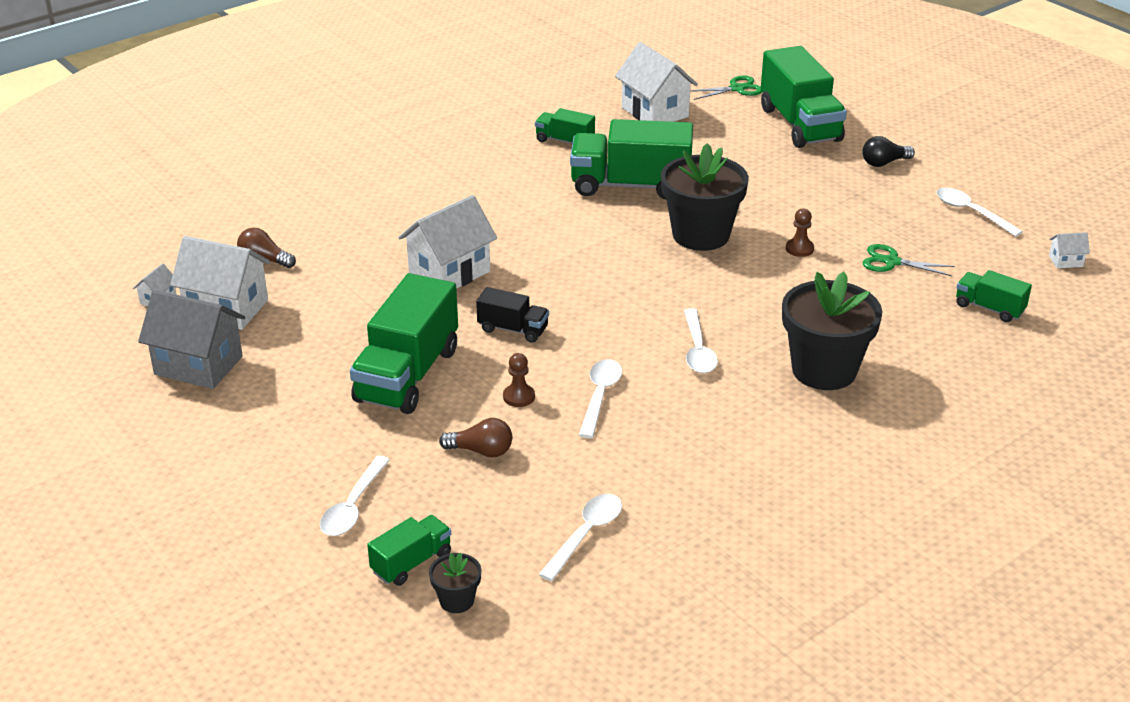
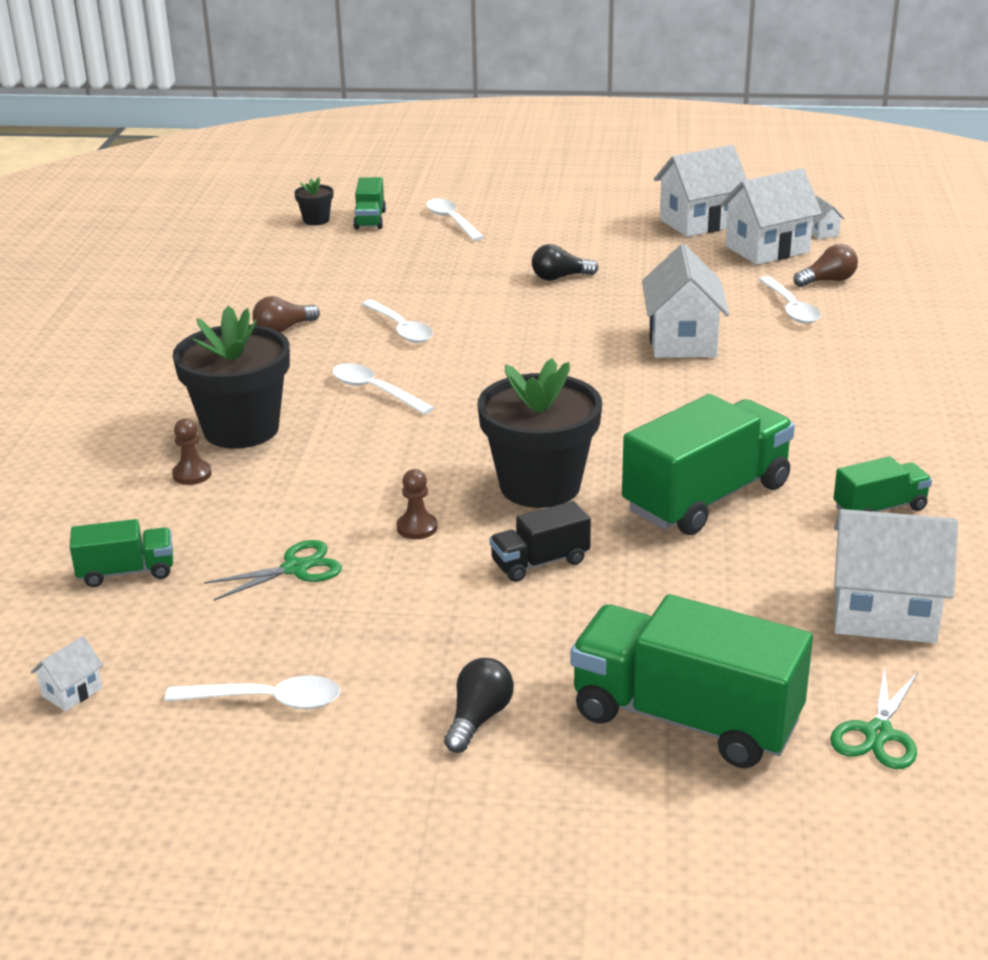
camera: 135 degrees right, 5 degrees down
(198, 365) = (699, 222): grey house -> white house
(407, 375) = (560, 277): green truck -> black light bulb
(481, 451) = (426, 270): brown light bulb -> brown light bulb (283, 329)
(513, 329) = (548, 333): black truck -> black truck (540, 562)
(519, 397) = (459, 302): brown pawn -> brown pawn (192, 474)
(586, 534) = (285, 269): white spoon -> white spoon (791, 308)

